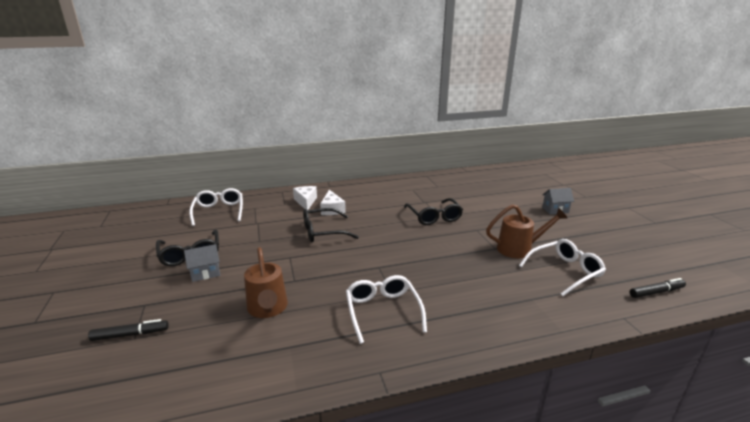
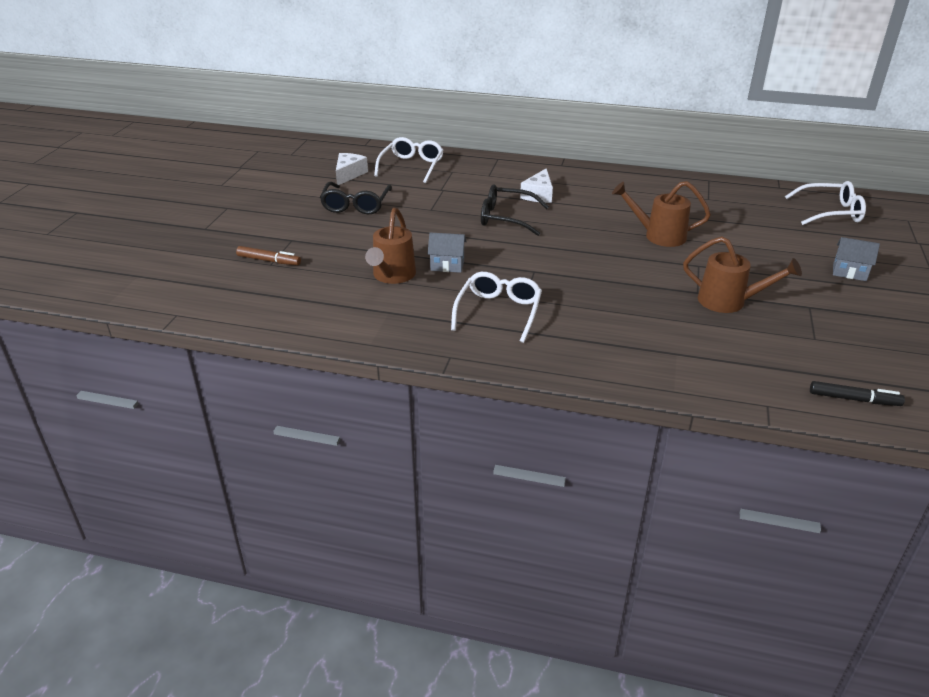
camera: 30 degrees right, 10 degrees up
(130, 334) = (269, 260): black marker -> brown marker
(205, 273) = (358, 227): grey house -> grey house (447, 265)
(306, 202) = (515, 178): white cheese -> white cheese (349, 174)
(434, 217) = (659, 236): black glasses -> brown watering can
(564, 271) = (757, 342): white glasses -> white glasses (830, 212)

